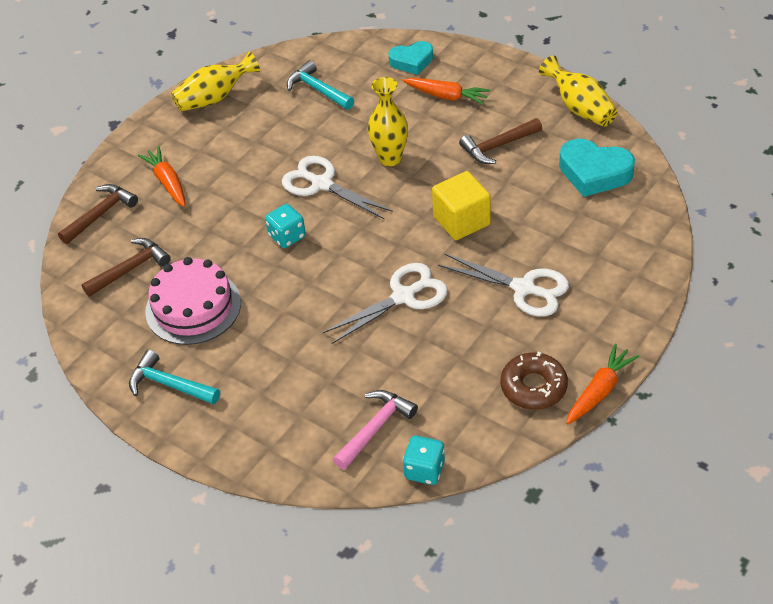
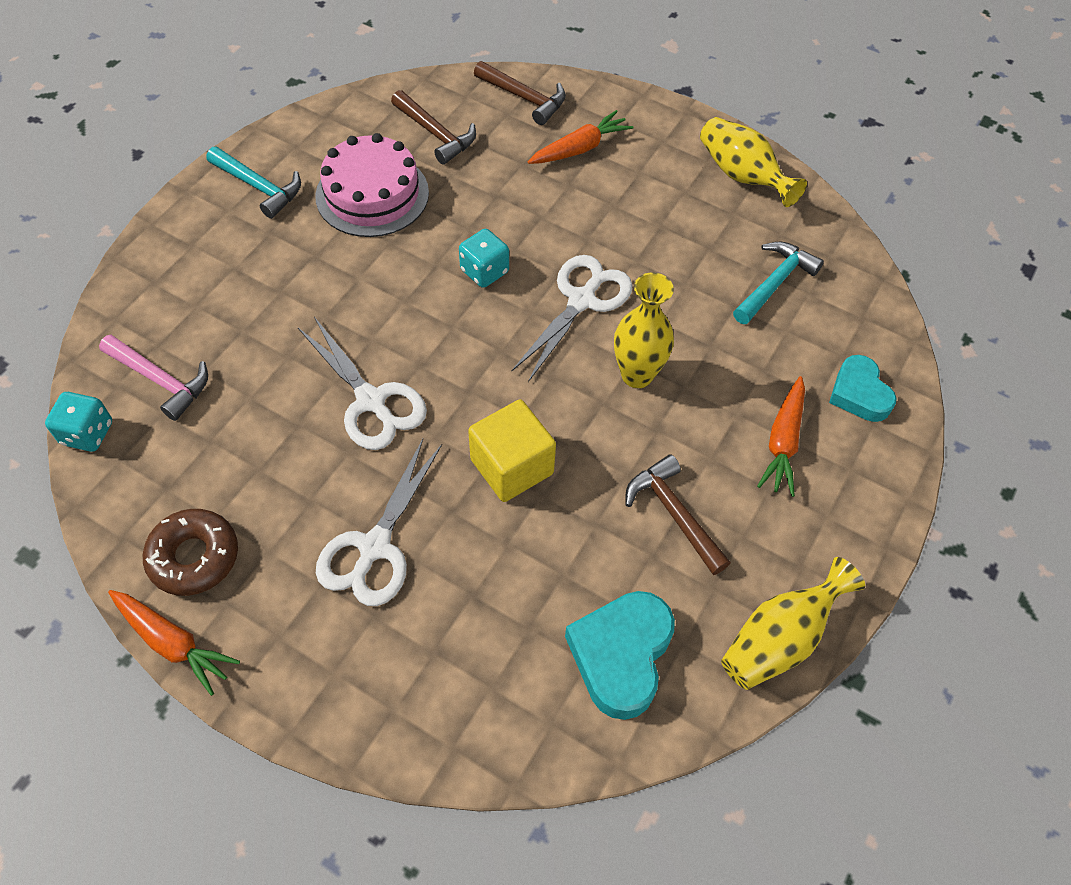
camera: 80 degrees right, 10 degrees up
(169, 385) = (259, 187): turquoise hammer -> turquoise hammer turned 105 degrees clockwise

